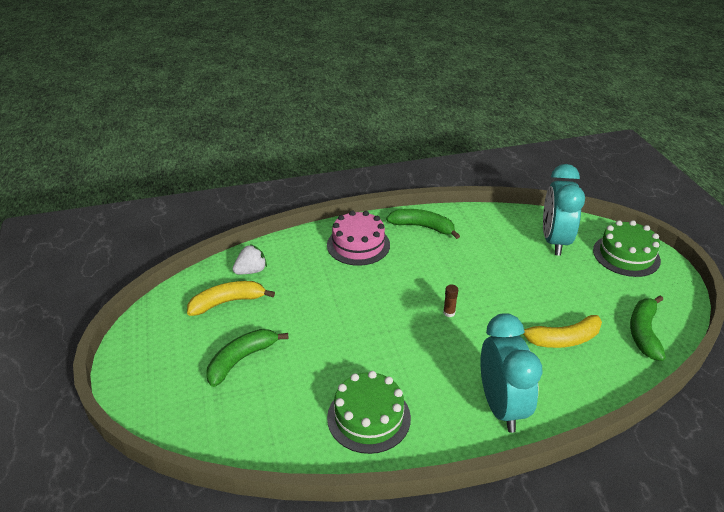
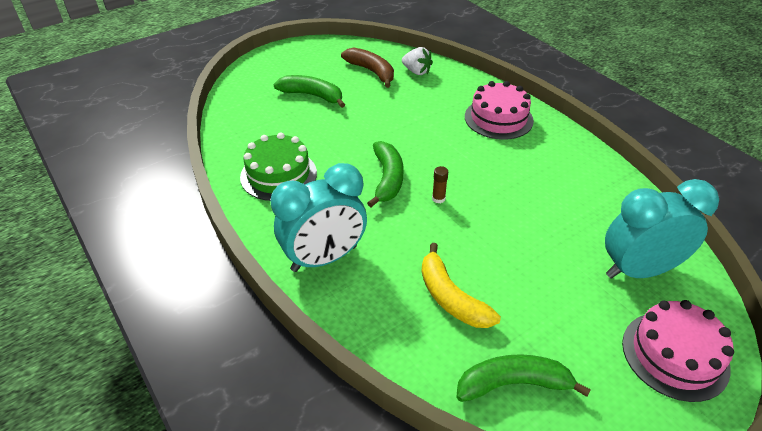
camera: 70 degrees right, 5 degrees up
(228, 302) = (371, 72): yellow banana -> brown banana
(423, 227) = (565, 154): green banana -> green banana (387, 179)
(626, 255) = (675, 355): green cake -> pink cake

